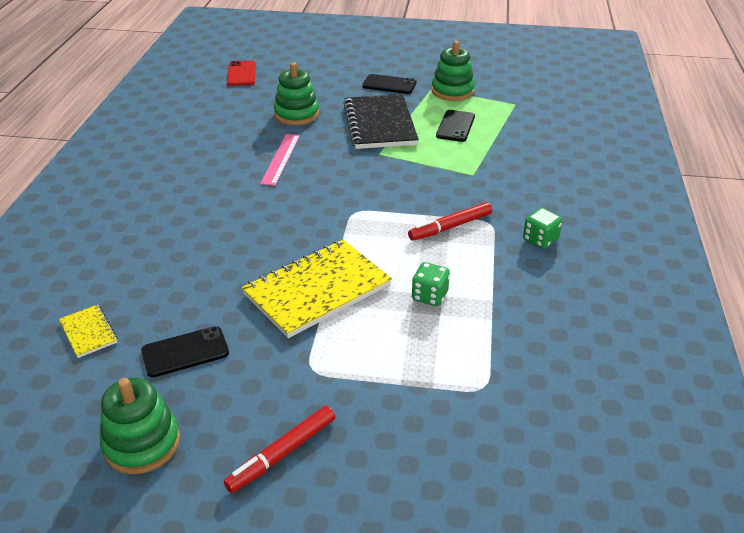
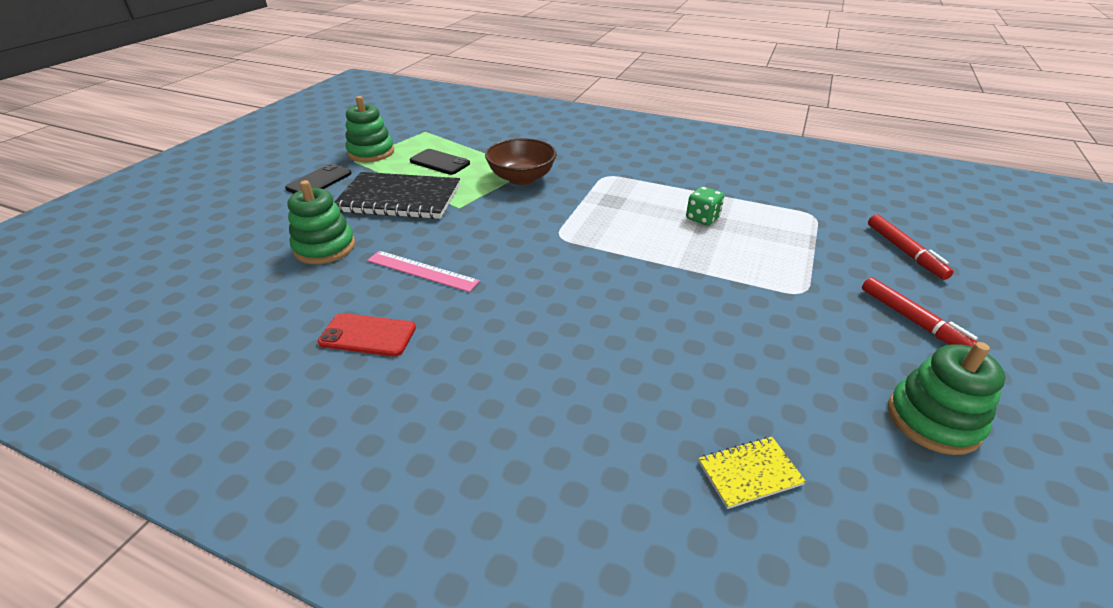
camera: 75 degrees left, 0 degrees up
(185, 352) = (784, 378): black phone -> none
(241, 74) = (154, 280): red phone -> red phone (368, 335)
(317, 290) = (685, 275): yellow notebook -> none
(450, 227) = (606, 193): red marker -> red marker (904, 252)
(451, 174) = (521, 178): none -> brown bowl
(540, 240) = (637, 161): green dice -> none

